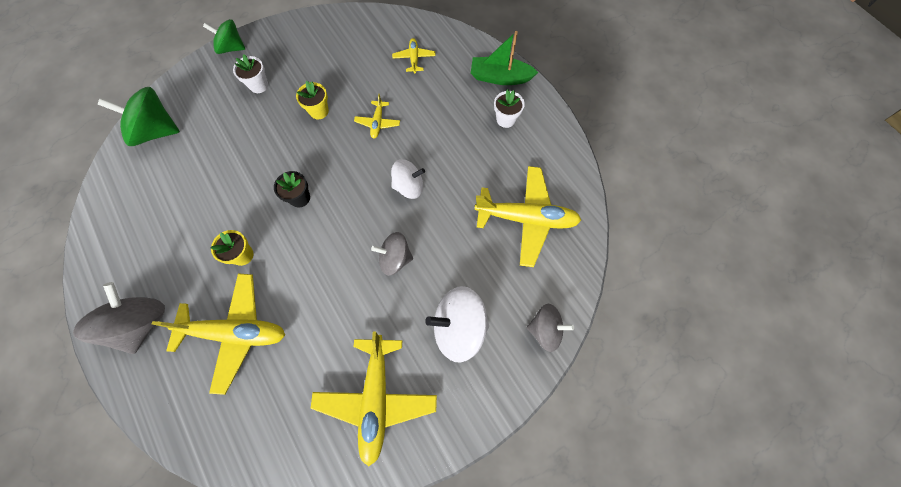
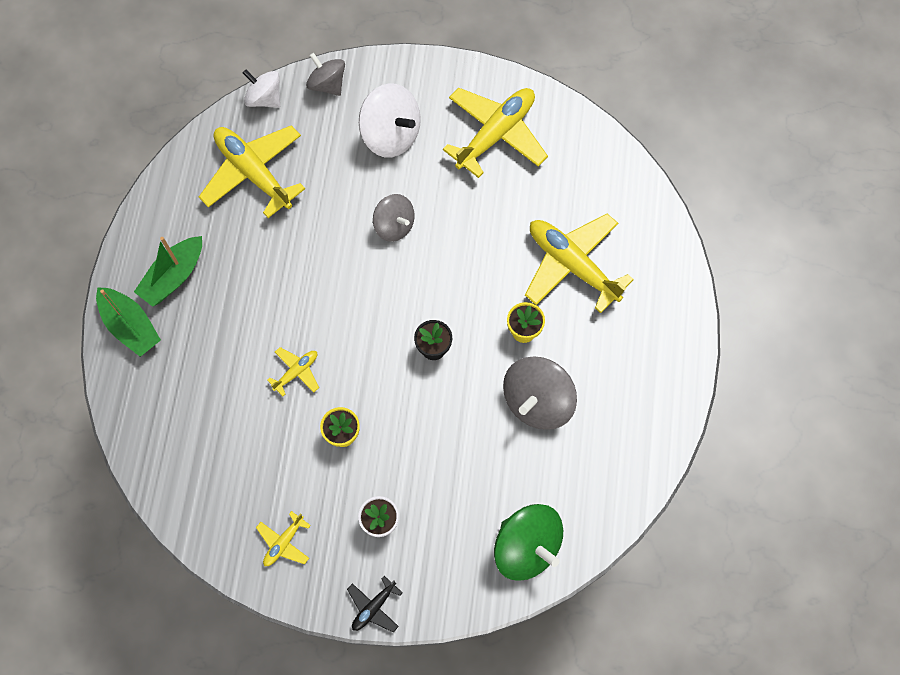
camera: 140 degrees left, 0 degrees up
(141, 323) = (648, 333): grey spinning top -> grey spinning top (537, 401)
(231, 48) = (374, 607): green spinning top -> black plane
(409, 186) = (326, 281): white spinning top -> white spinning top (264, 98)
(414, 58) = (192, 421): yellow plane -> yellow plane (284, 542)
(505, 119) = (174, 276): white flower pot -> green boat

